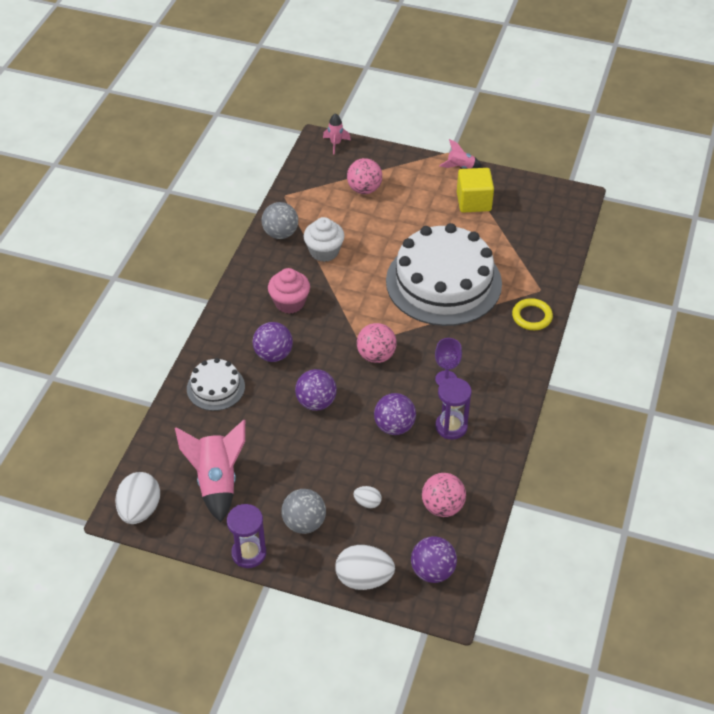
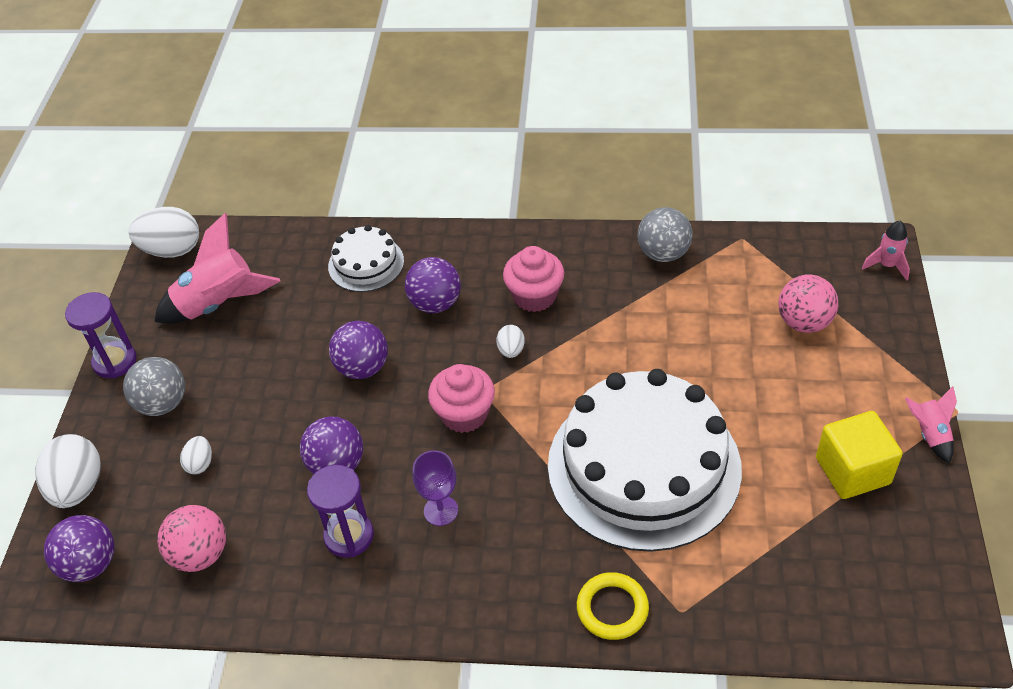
camera: 80 degrees right, 0 degrees up
(324, 251) = (648, 308): white cupcake -> none
(332, 323) = (511, 350): none -> white egg
(376, 356) = (464, 414): pink ball -> pink cupcake

